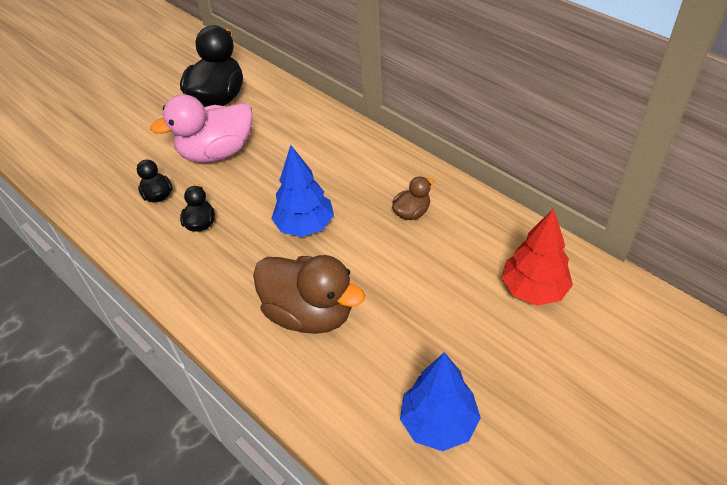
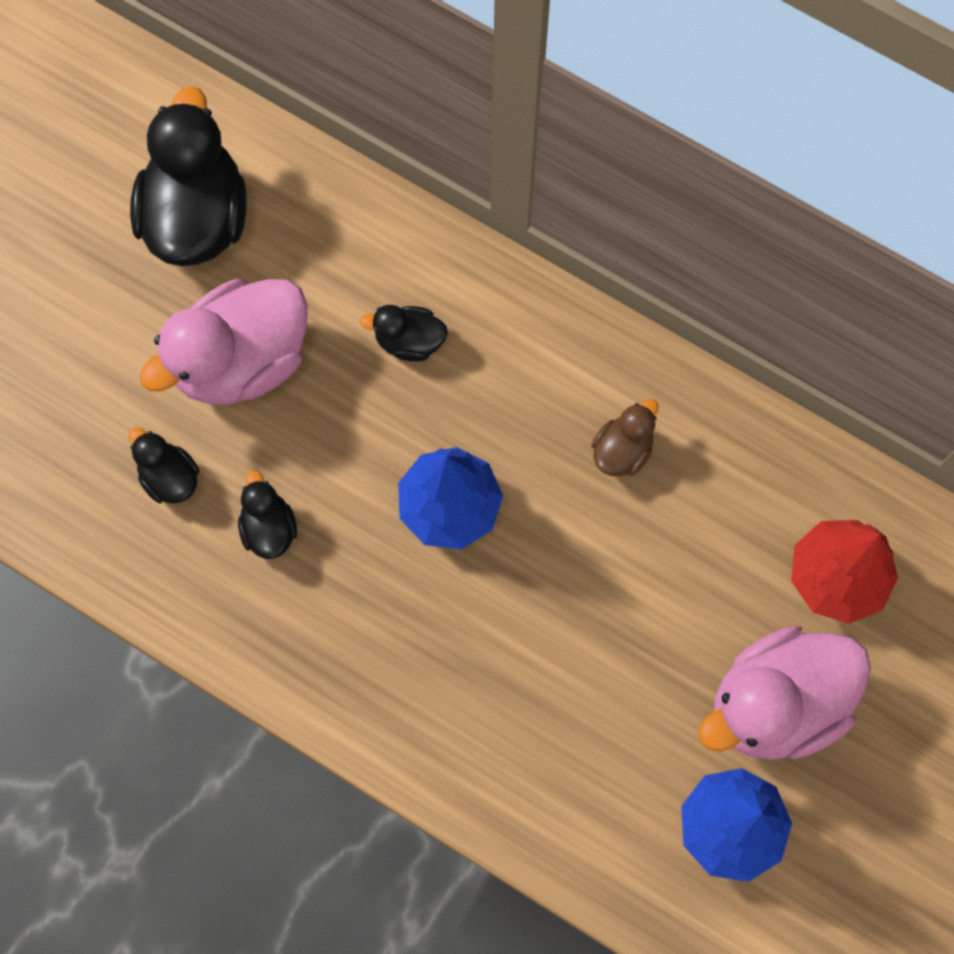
camera: 15 degrees left, 25 degrees up
(307, 154) = (409, 341): none -> black duck
(310, 313) = (503, 677): brown duck -> none
(483, 353) = (776, 704): none -> pink duck

